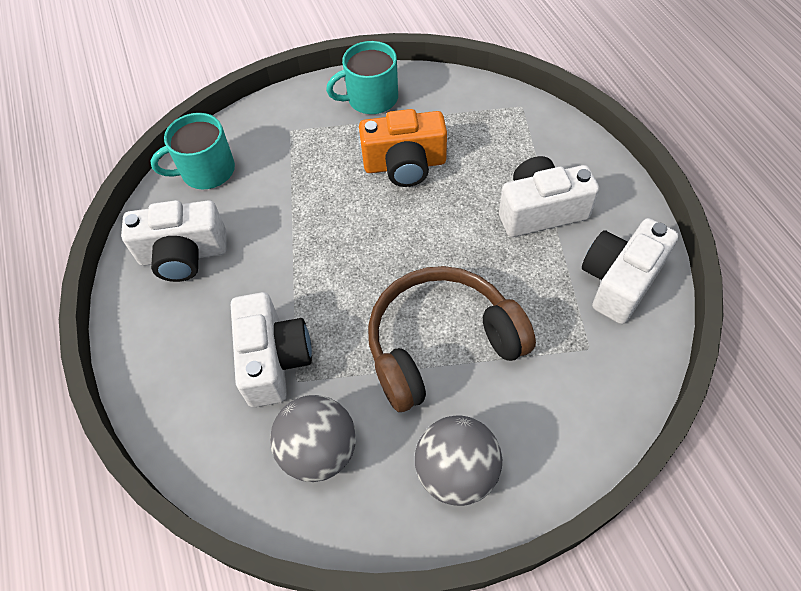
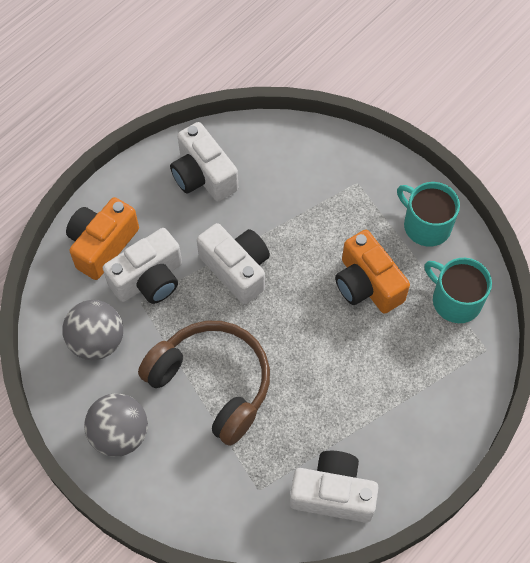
camera: 60 degrees right, 5 degrees up
(195, 394) = (102, 245): none -> orange camera
(206, 171) = (284, 147): turquoise mug -> turquoise mug (455, 300)
(541, 211) = (373, 408): white camera -> white camera (236, 269)

